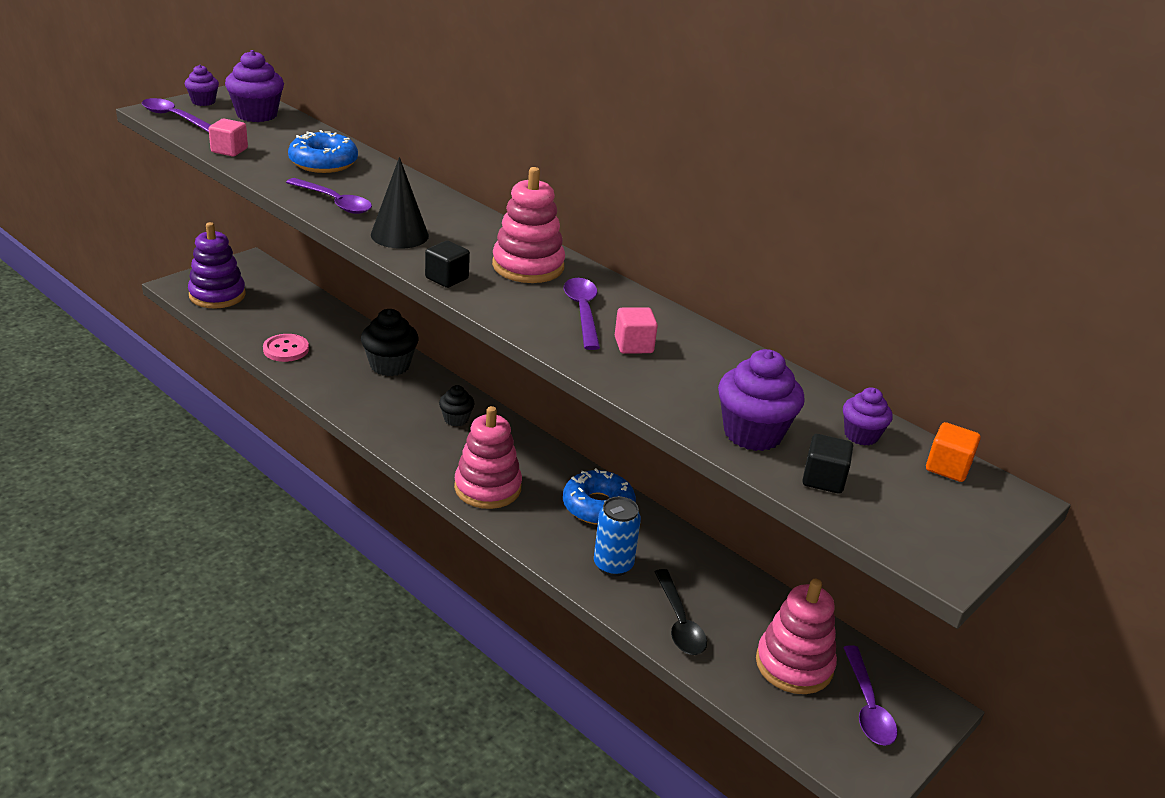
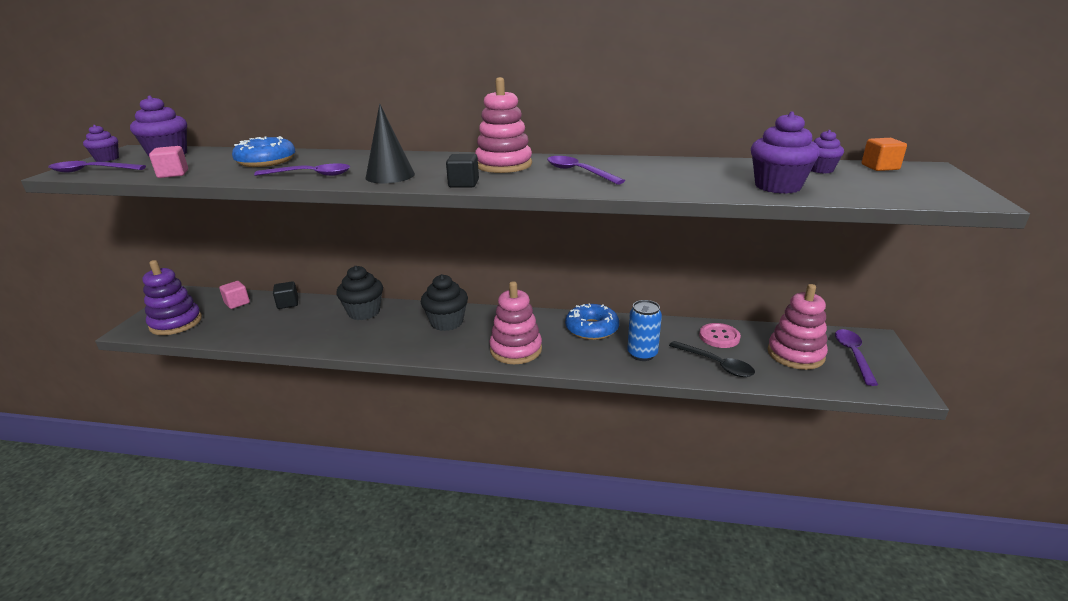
camera: 30 degrees left, 5 degrees down
(286, 349) = (273, 333): pink button -> pink button (719, 337)
(456, 419) = (446, 322): black cupcake -> black cupcake, size x1.71
(633, 345) = (637, 175): pink cube -> pink cube (237, 303)
(823, 479) = (851, 190): black cube -> black cube (288, 303)
(867, 707) = (853, 355): purple spoon -> purple spoon turned 135 degrees counterclockwise

